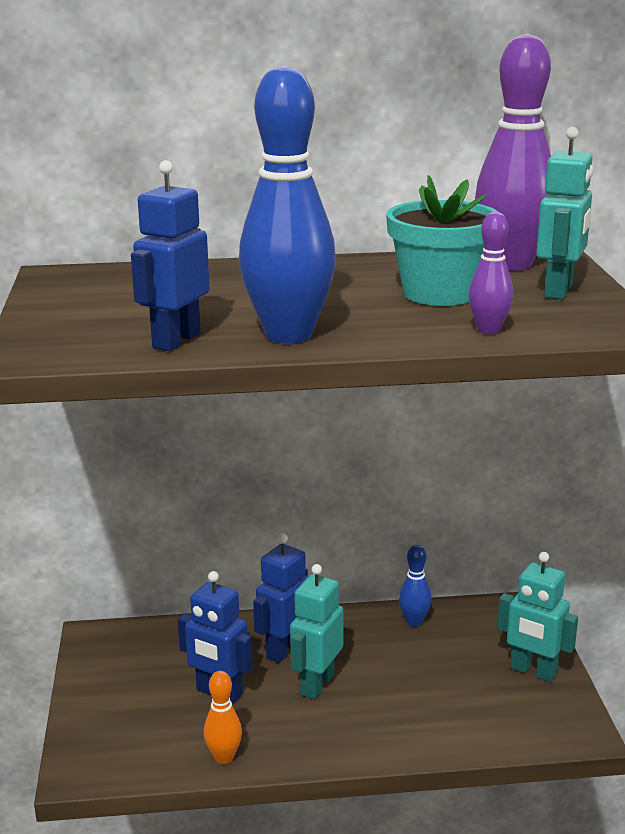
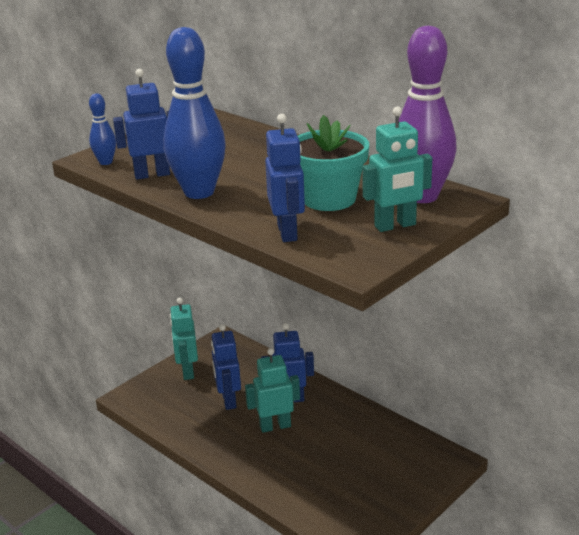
camera: 50 degrees right, 5 degrees up
(224, 757) = (184, 431): orange bowling pin -> none
(414, 621) = (377, 427): blue bowling pin -> blue bowling pin (106, 162)
(488, 330) = (288, 232): purple bowling pin -> blue robot
(533, 671) = (392, 496): turquoise robot -> turquoise robot (187, 371)

